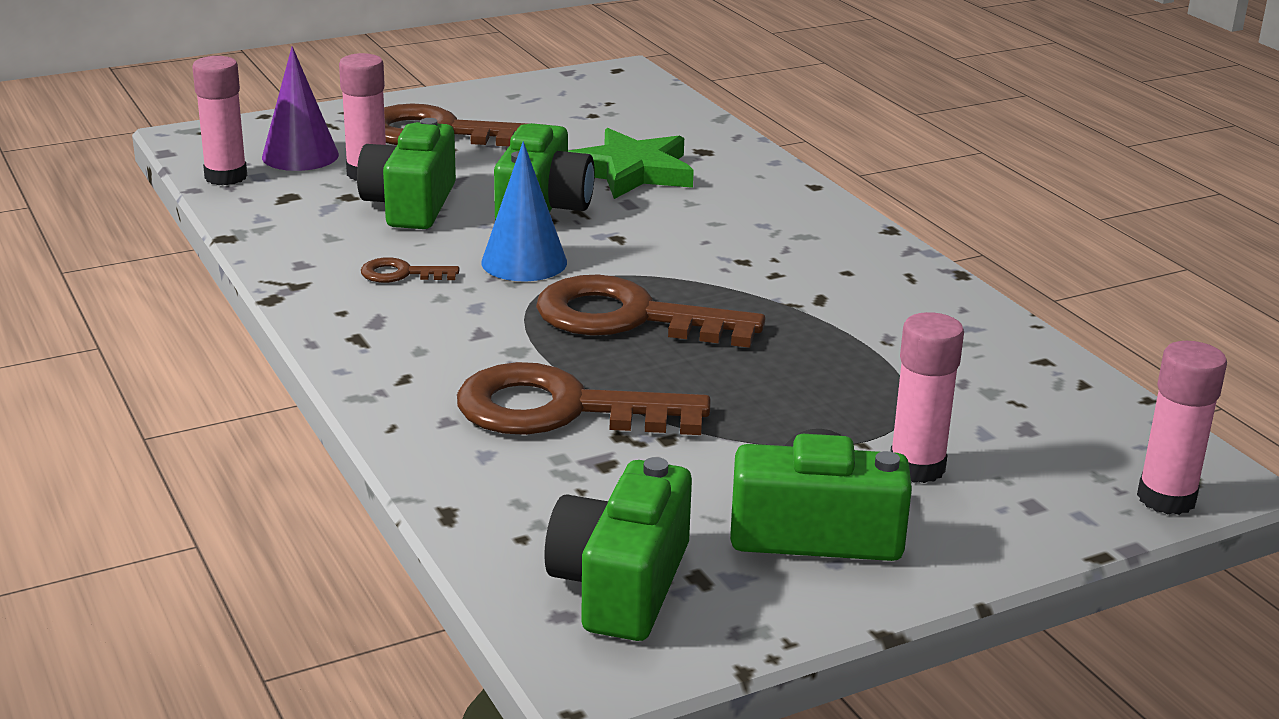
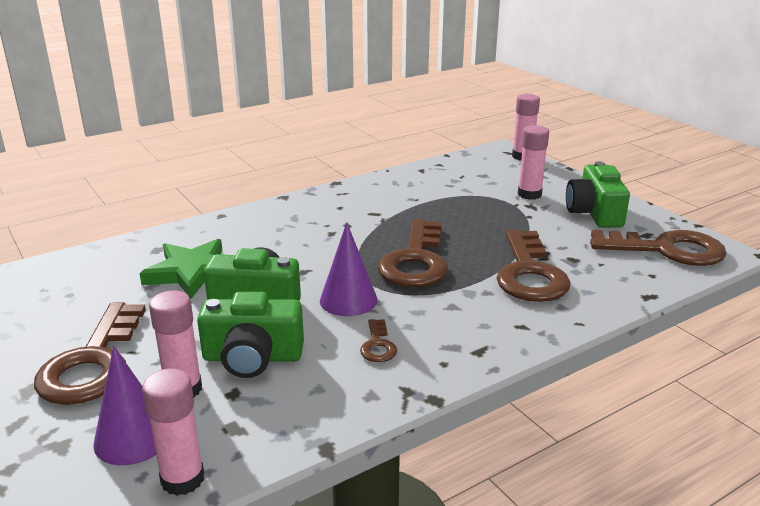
camera: 95 degrees left, 0 degrees up
(524, 262) = (348, 300): blue cone -> purple cone
(621, 585) = (667, 250): green camera -> brown key

